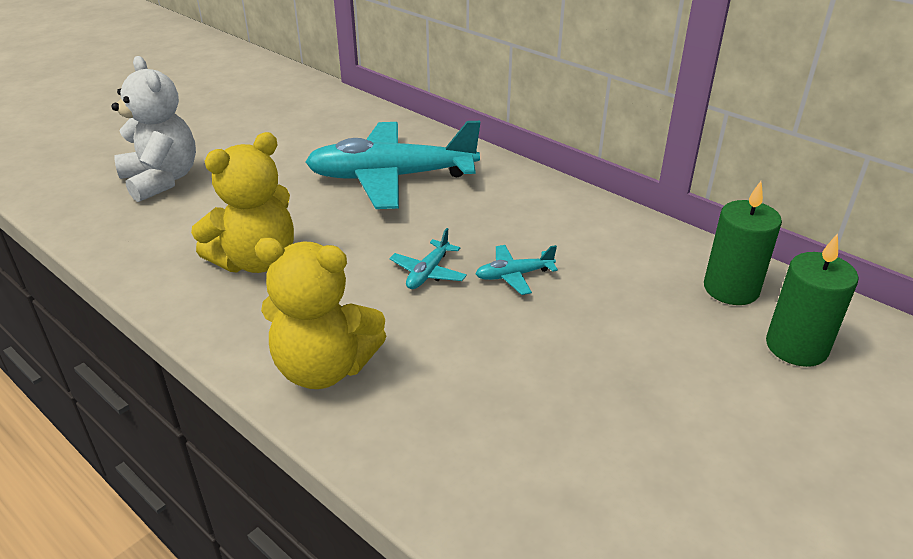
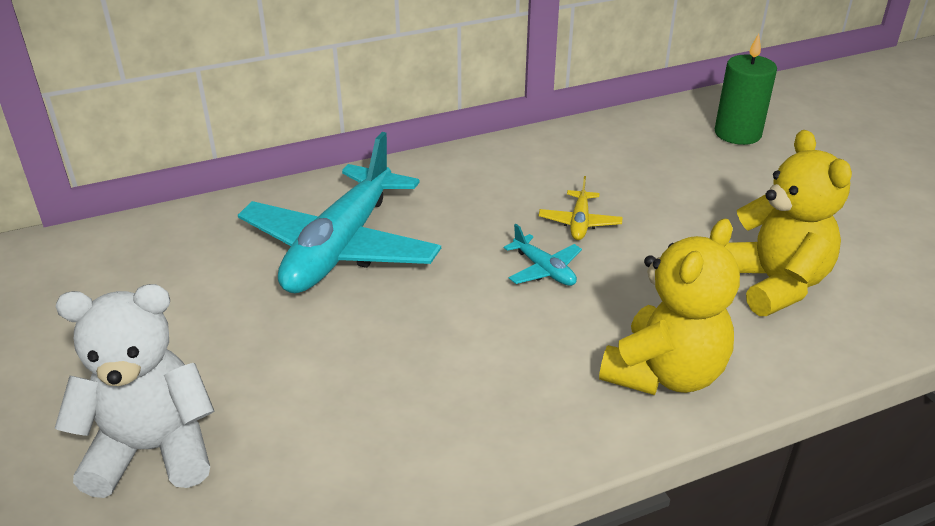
camera: 65 degrees left, 0 degrees up
(256, 261) = (440, 388): yellow teddy bear -> yellow teddy bear (774, 284)
(514, 275) = (579, 223): turquoise plane -> yellow plane
(731, 289) = (658, 132): green candle -> none

